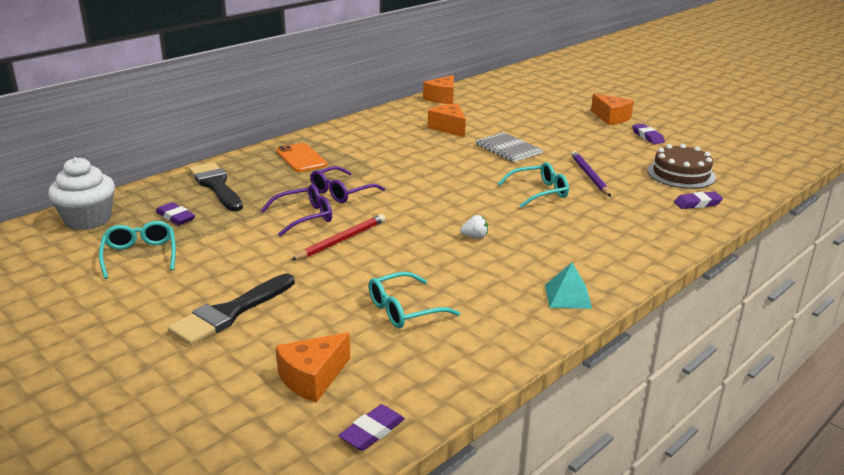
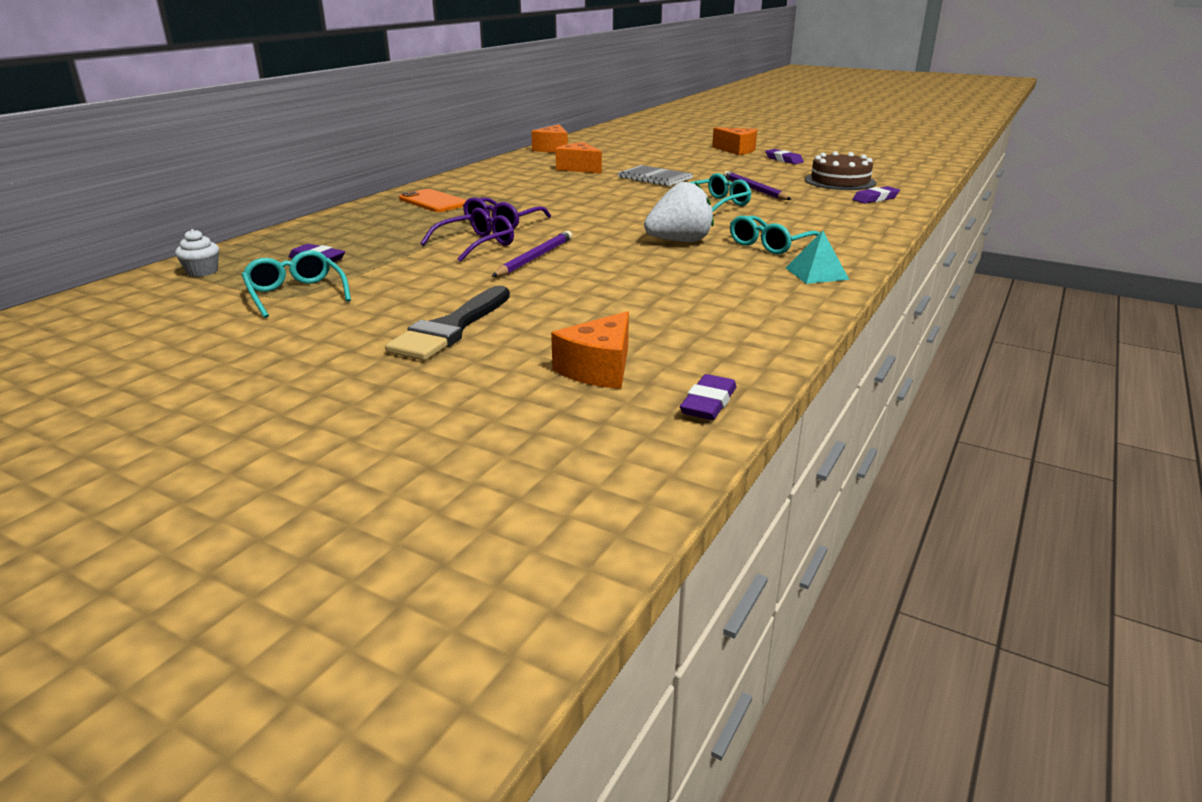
camera: 15 degrees left, 0 degrees up
(88, 219) = (202, 272): white cupcake -> white cupcake, size x0.50
(216, 186) = (348, 230): black brush -> none
(341, 240) = (535, 258): red pencil -> purple pencil
(403, 310) = (653, 303): turquoise glasses -> turquoise glasses (769, 245)
(475, 237) = (679, 241): white strawberry -> white strawberry, size x2.19

